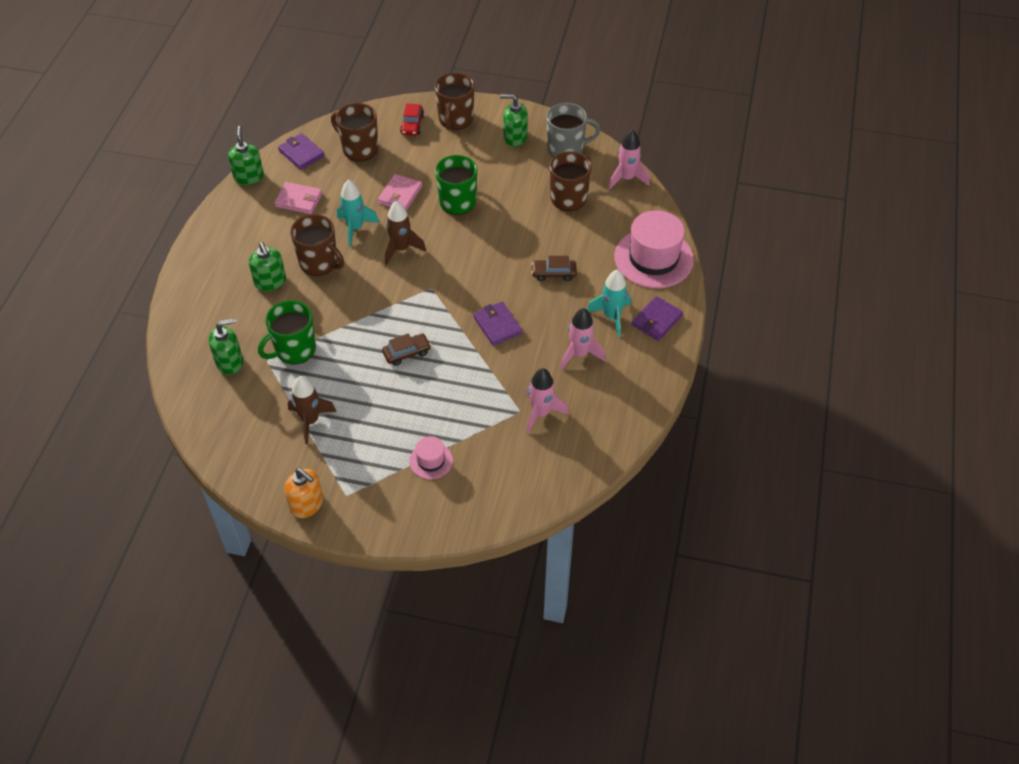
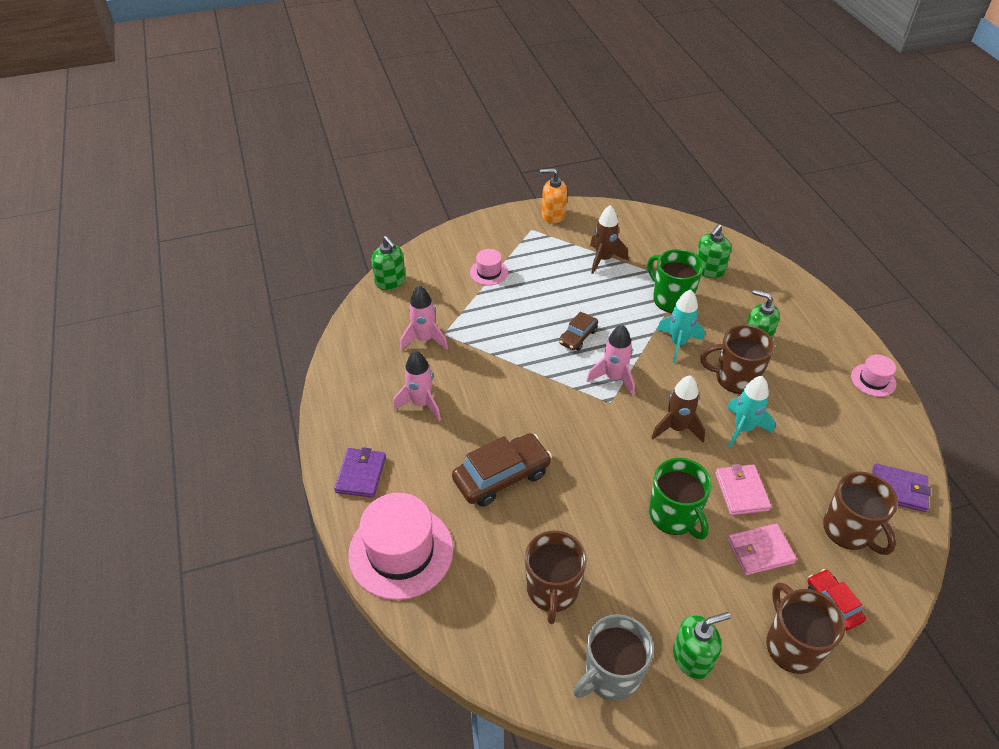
camera: 150 degrees right, 5 degrees down
(224, 216) = (873, 380): none -> pink hat
(248, 177) = (909, 432): green soap dispenser -> green soap dispenser (390, 281)
(294, 350) = (671, 299): green mug -> green mug turned 60 degrees counterclockwise
(299, 200) = (830, 432): pink wallet -> pink wallet (760, 551)
(359, 149) = (849, 530): brown mug -> brown mug turned 60 degrees clockwise
(497, 325) = (518, 396): purple wallet -> none
(553, 273) = (501, 476): brown car -> brown car, size x1.77
(612, 317) = (411, 456): turquoise rocket -> turquoise rocket (678, 343)
(627, 179) = (499, 664): pink rocket -> pink rocket (613, 378)

